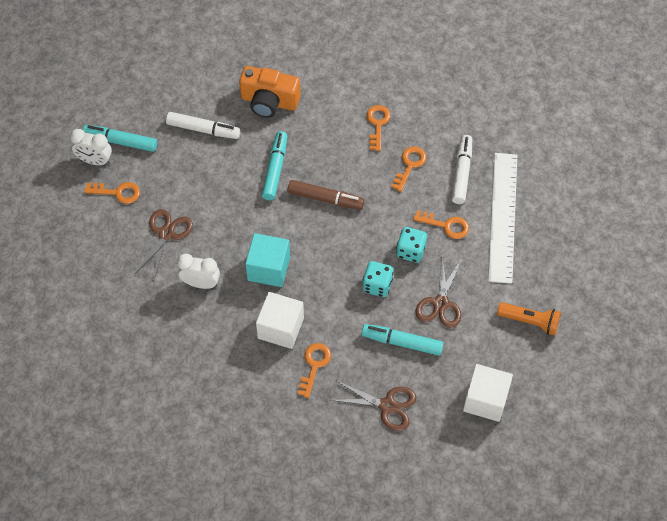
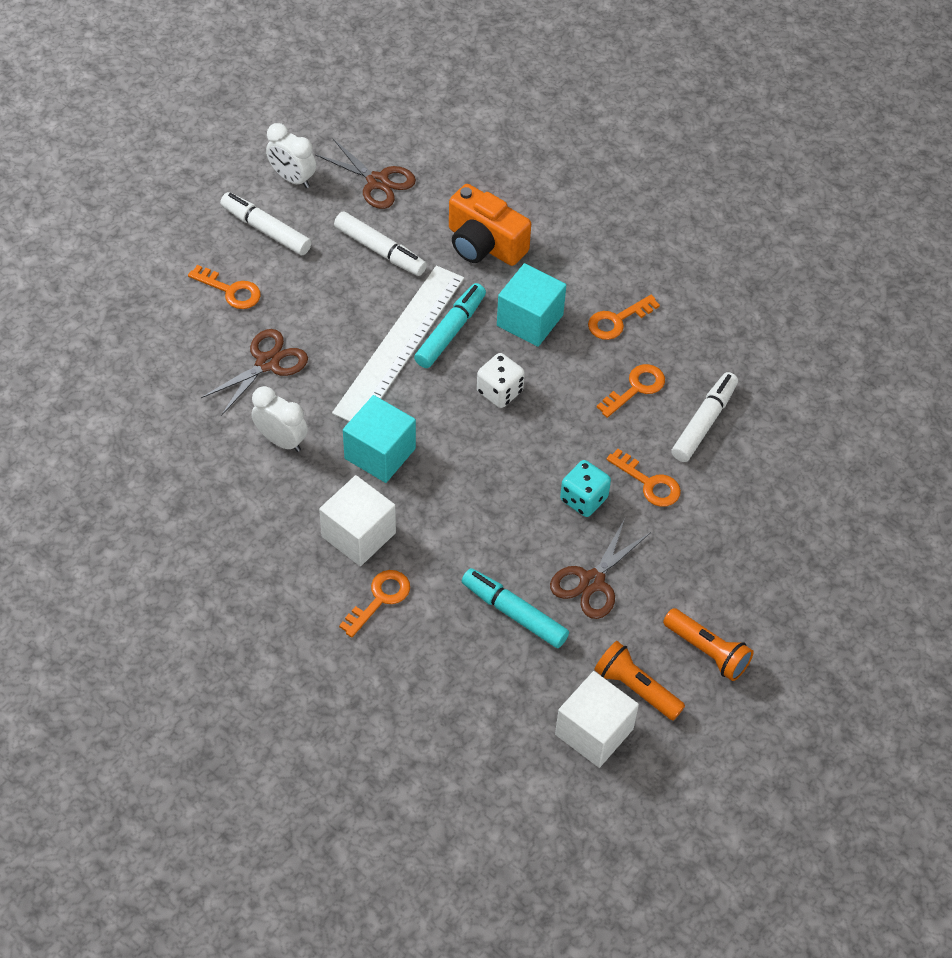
camera: 20 degrees right, 5 degrees down
(95, 161) = (221, 242): white clock -> white clock (292, 178)
(121, 142) = (266, 230): turquoise marker -> white marker
(322, 143) = (530, 320): none -> turquoise cube
(325, 199) = (499, 391): brown marker -> white dice
(377, 124) = (617, 321): orange key -> orange key turned 150 degrees counterclockwise
(377, 285) = (516, 527): turquoise dice -> none
(387, 406) = (453, 688): brown scissors -> brown scissors (377, 181)
(498, 362) = (635, 688): none -> orange flashlight
(503, 216) = (735, 499): white ruler -> white ruler (400, 344)

